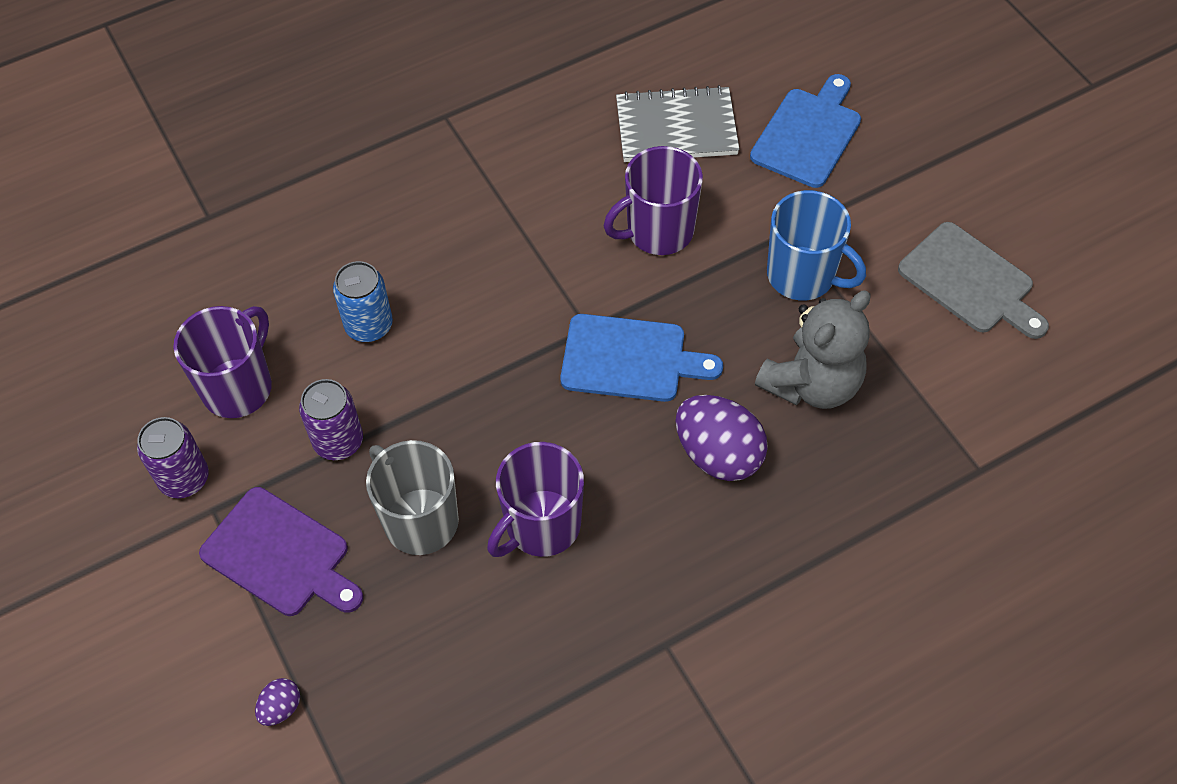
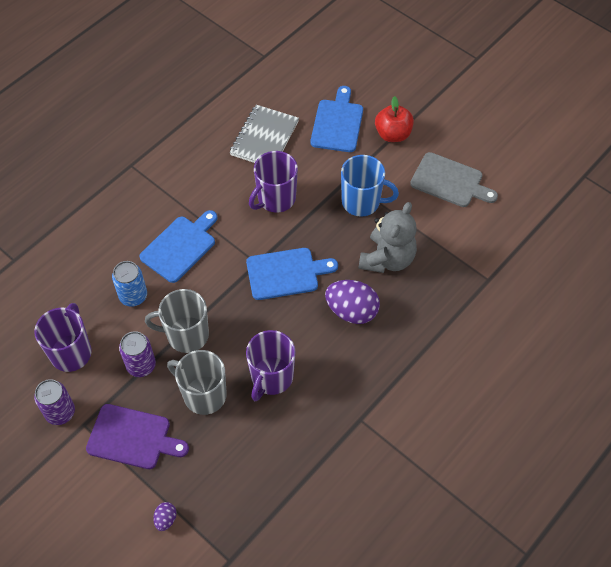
camera: 20 degrees left, 0 degrees up
(429, 414) = (186, 335): none -> grey mug
(473, 267) = (180, 247): none -> blue cutting board
(676, 128) = (264, 138): grey notebook -> grey notebook turned 45 degrees counterclockwise
(897, 176) = (393, 134): none -> red apple

